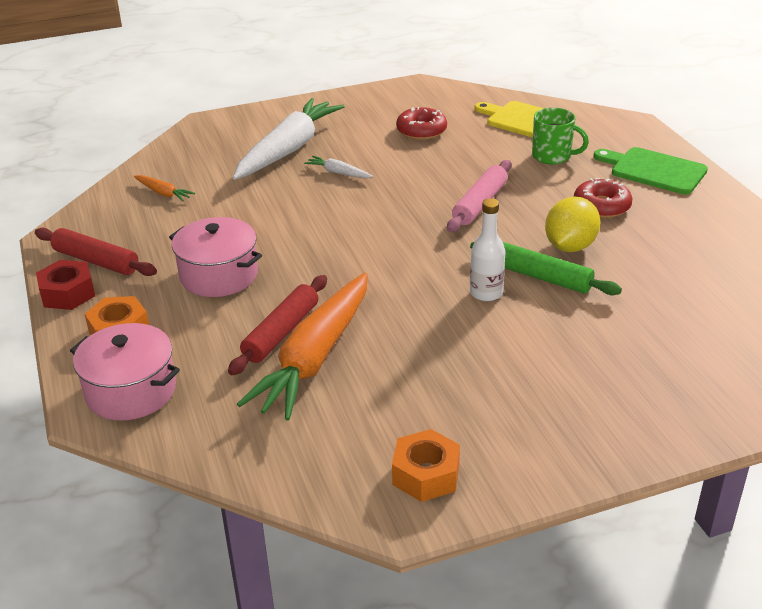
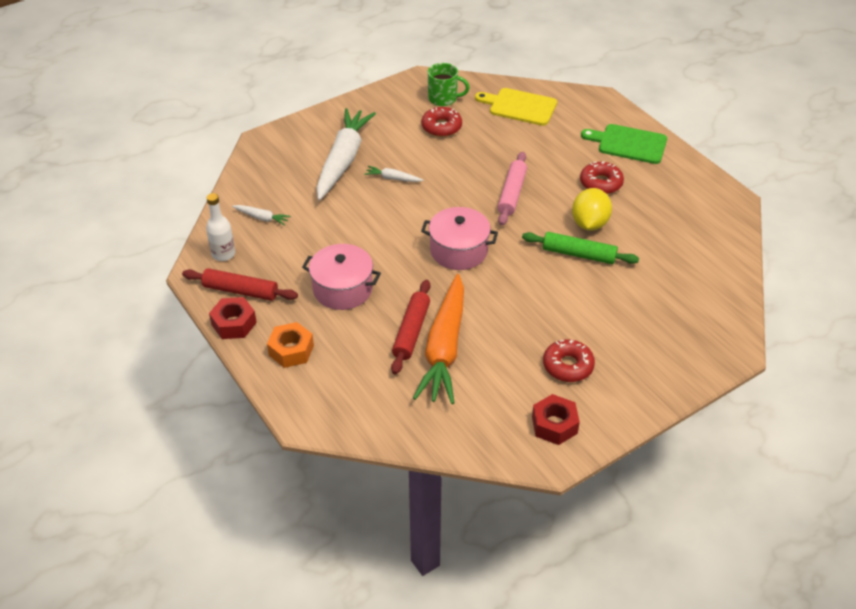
camera: 15 degrees left, 10 degrees up
(131, 391) = (325, 398): pink pot -> pink pot (458, 250)
(163, 193) = (262, 218): orange carrot -> white carrot
(426, 474) = (554, 425): orange nut -> red nut
(475, 404) = (568, 366): none -> red donut
(486, 293) = (544, 274): white bottle -> white bottle (223, 254)
(552, 156) = (550, 140): green mug -> green mug (443, 99)

